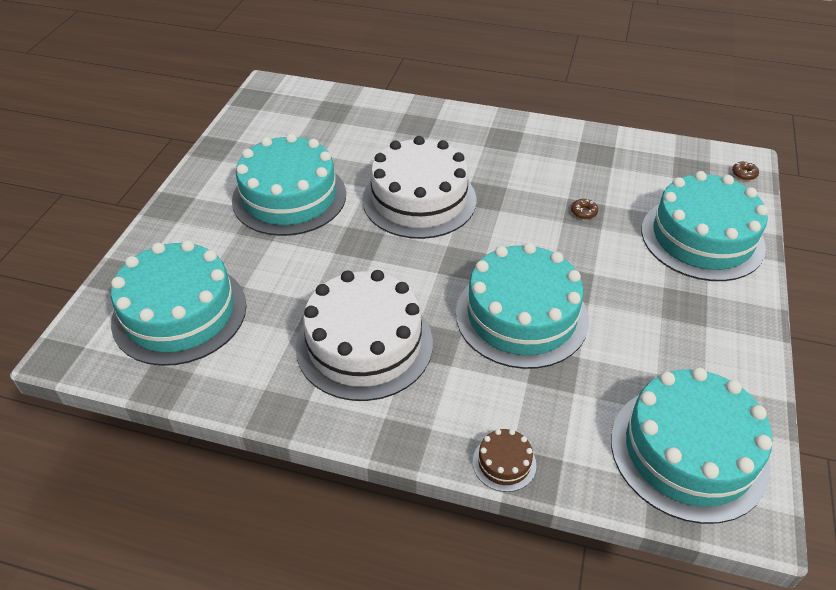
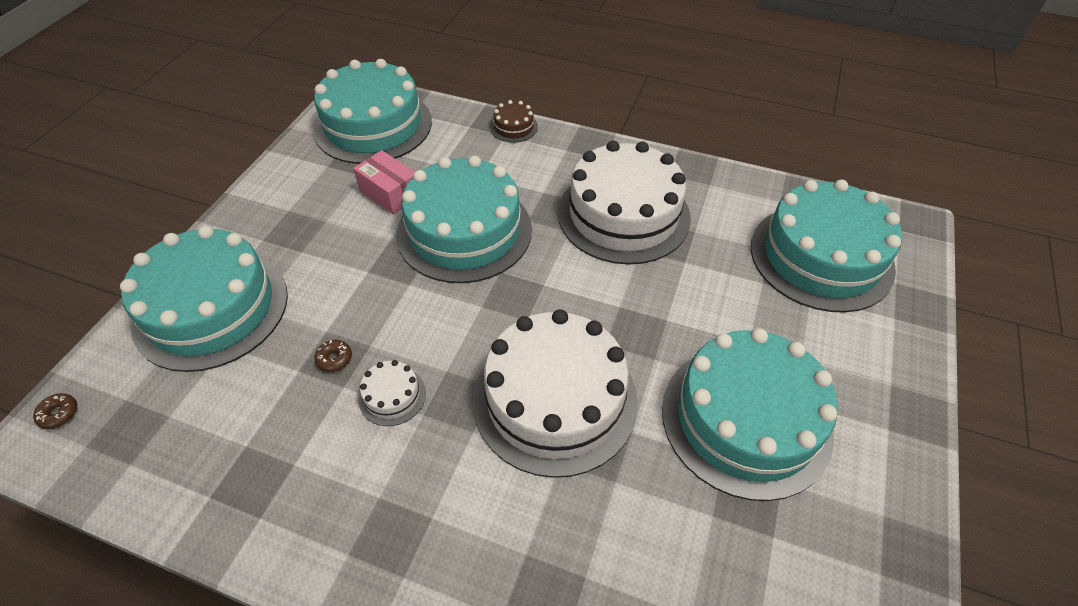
camera: 175 degrees left, 5 degrees up
(531, 195) = (392, 396): none -> white cake
(614, 352) = (390, 193): none -> pink box

